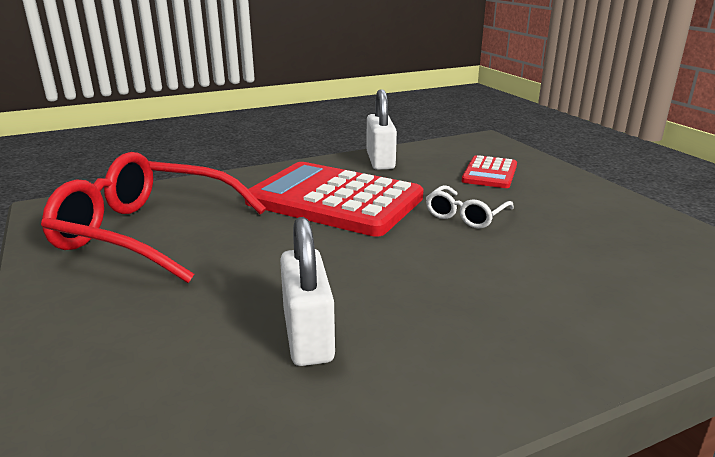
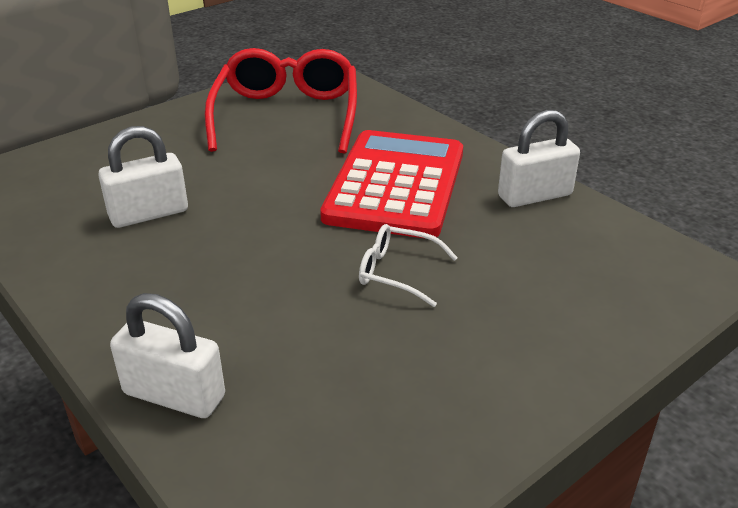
camera: 75 degrees right, 10 degrees up
(490, 173) = (552, 284): red calculator -> none
(641, 329) = (174, 395): none -> white padlock

